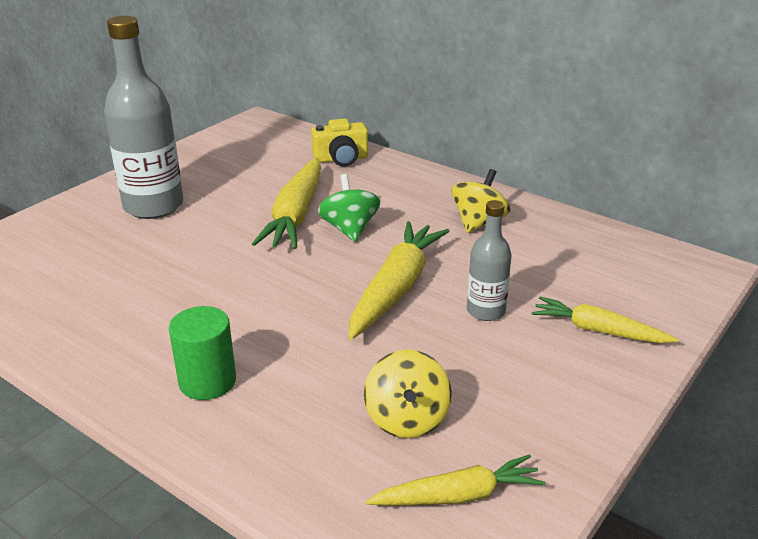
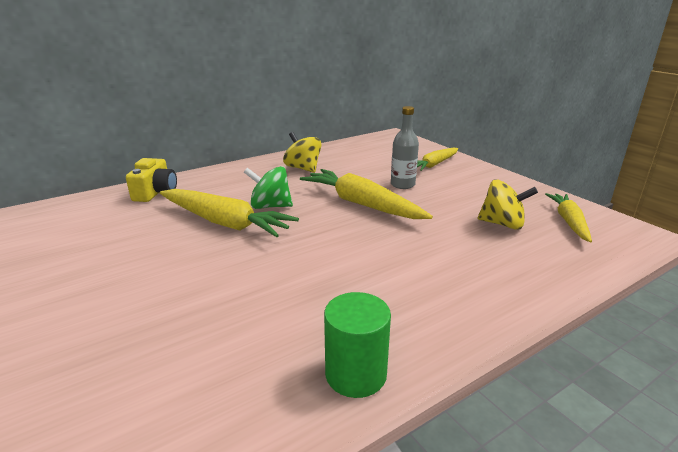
camera: 70 degrees left, 5 degrees down
(153, 206) = (115, 294): grey bottle -> none
(207, 381) = (445, 292): green cylinder -> green cylinder (355, 374)

